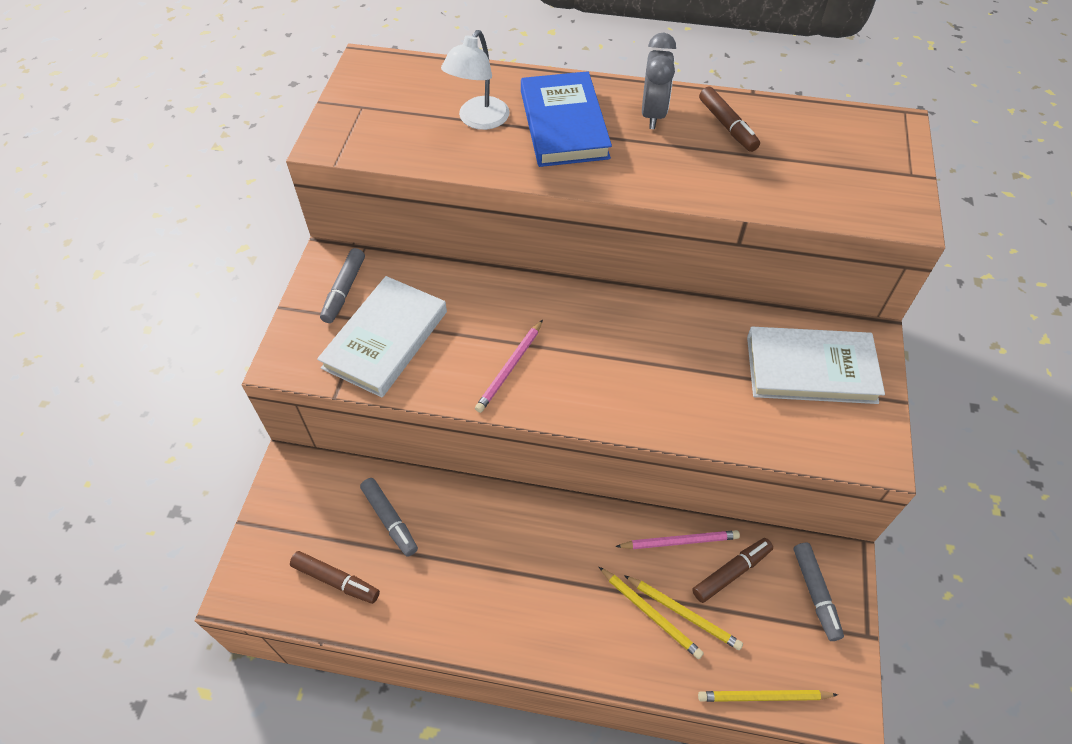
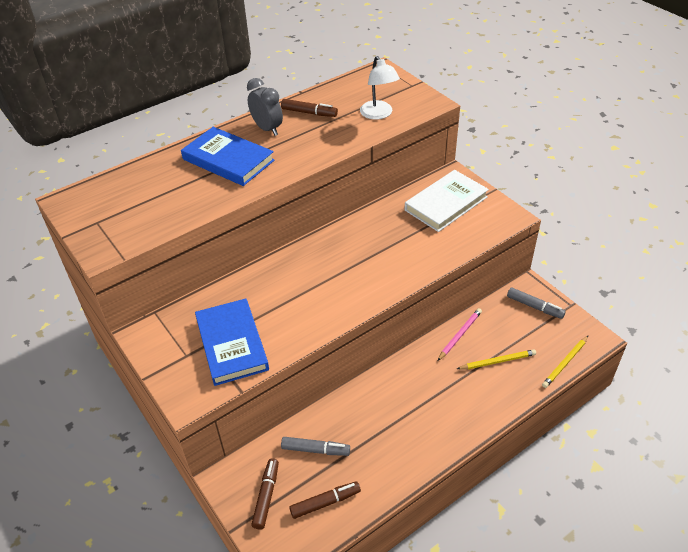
camera: 45 degrees left, 10 degrees down
(344, 290) = (173, 341): grey marker -> none
(385, 339) = (232, 344): white book -> blue book
(479, 120) = (178, 186): white lamp -> white lamp (379, 114)
(510, 368) = (316, 305): pink pencil -> none
(650, 613) = (485, 374): yellow pencil -> none
(731, 572) = (495, 328): brown marker -> brown marker (266, 496)

